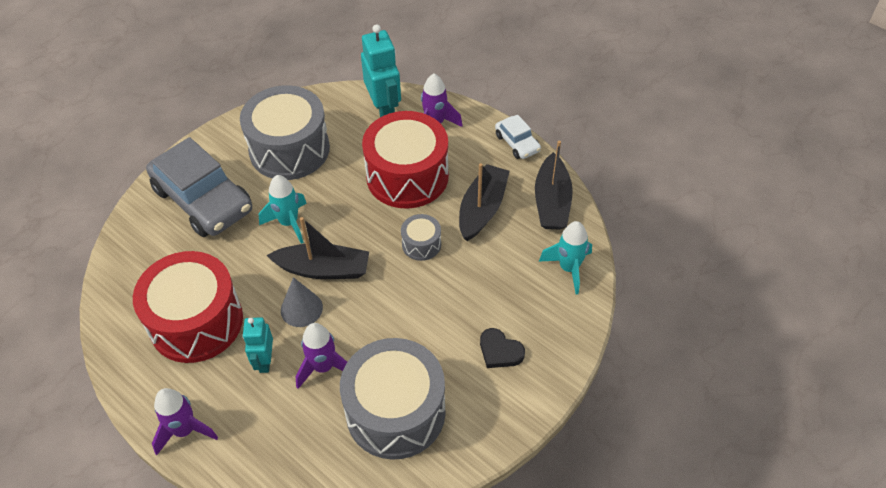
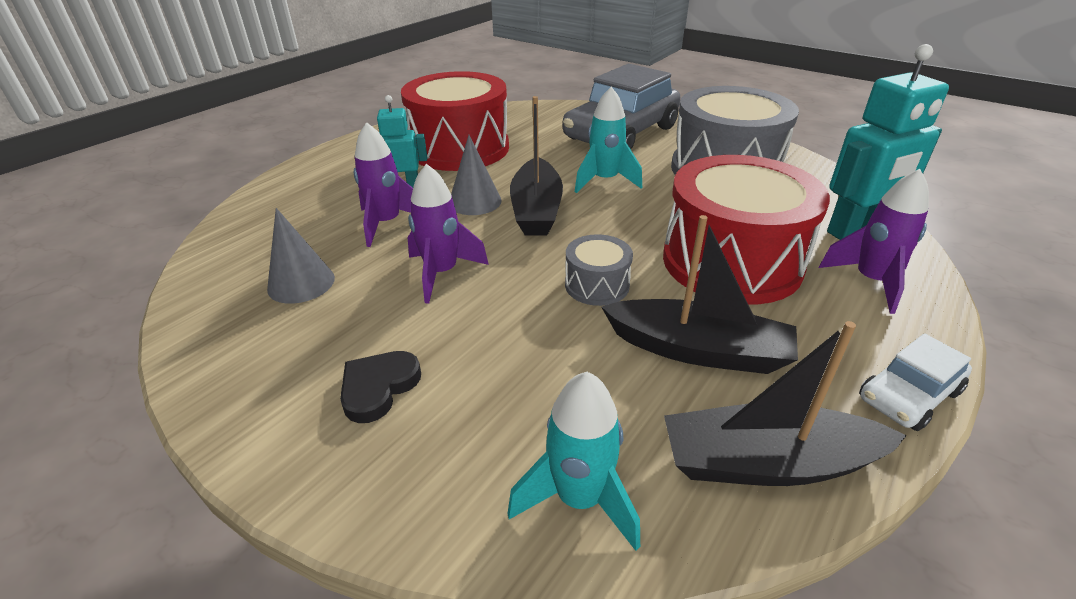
camera: 85 degrees right, 15 degrees down
(185, 430) = (332, 158): purple rocket -> purple rocket (442, 273)
(395, 412) = (301, 283): grey drum -> grey cone

